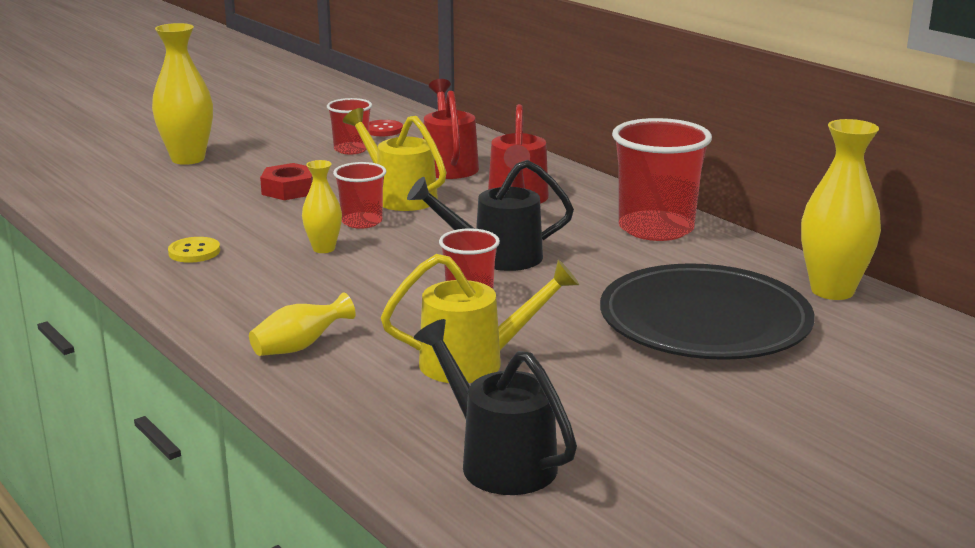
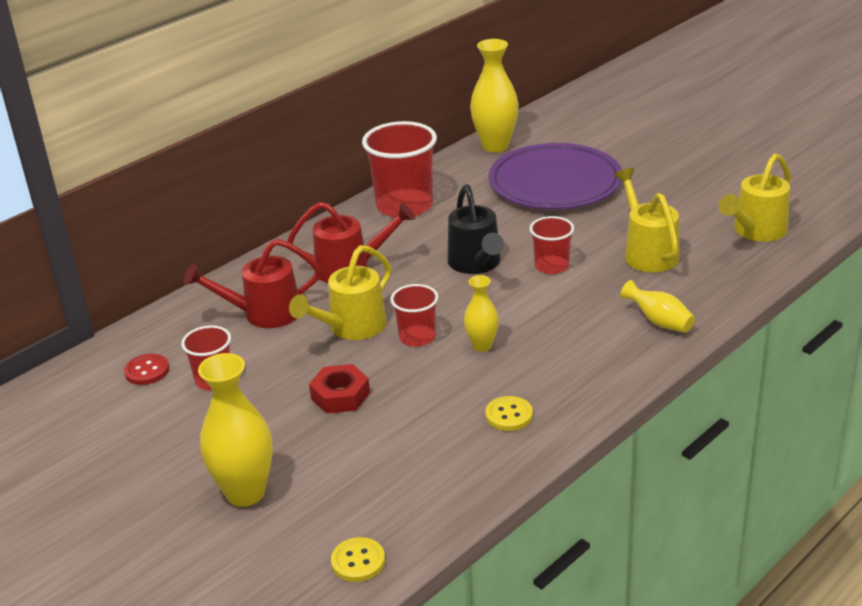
camera: 95 degrees left, 10 degrees up
(66, 190) = (358, 561): none -> yellow button
(499, 460) = (755, 231): black watering can -> yellow watering can
(704, 321) = (555, 183): black plate -> purple plate

